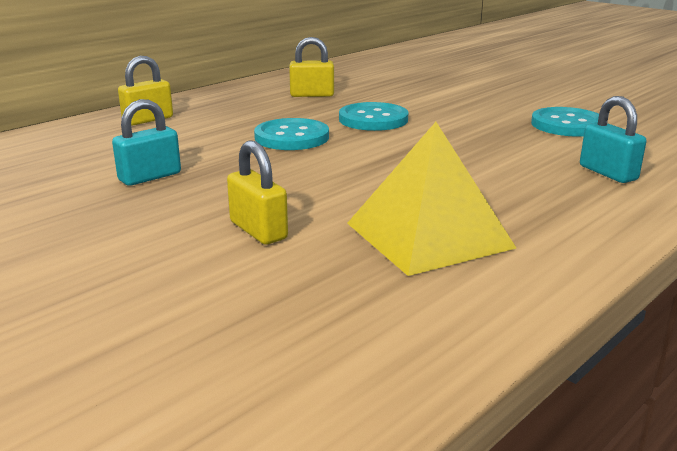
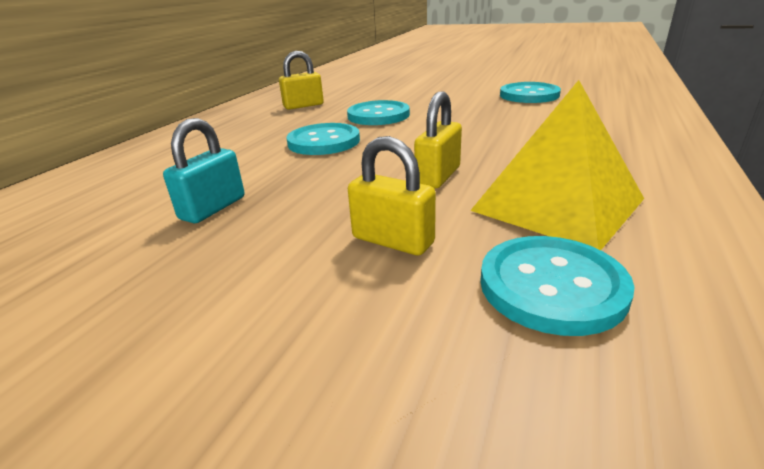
camera: 20 degrees left, 5 degrees up
(148, 120) = (162, 151): yellow padlock -> yellow padlock (438, 176)
(337, 287) = (551, 286): none -> turquoise button
(607, 173) = (609, 123): turquoise padlock -> none

